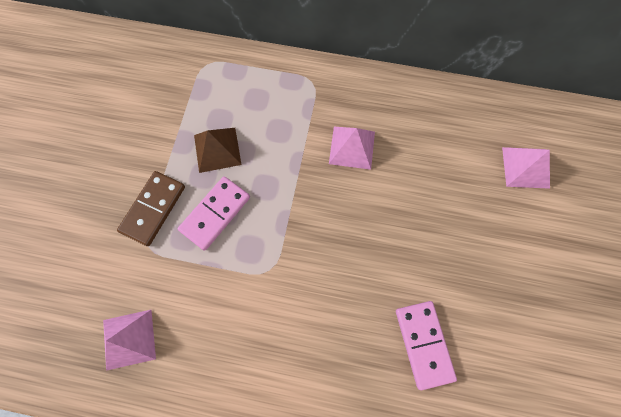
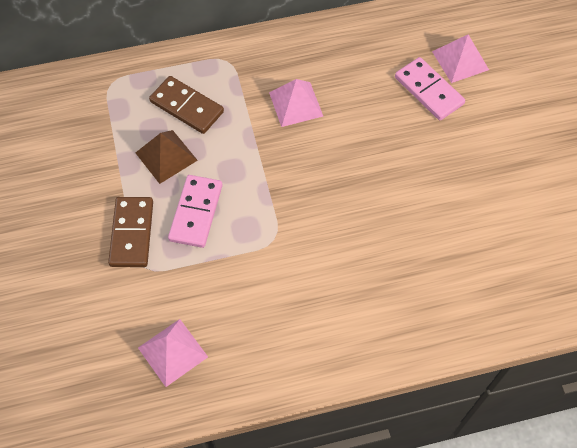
camera: 25 degrees left, 10 degrees down
(257, 111) = (187, 107): none -> brown domino
(424, 343) = (442, 239): pink domino -> pink domino (429, 91)

